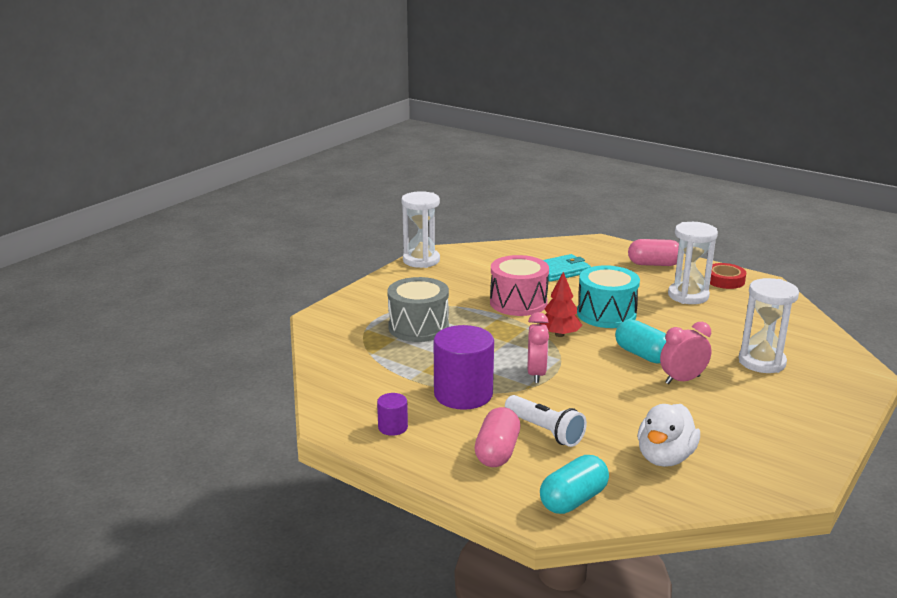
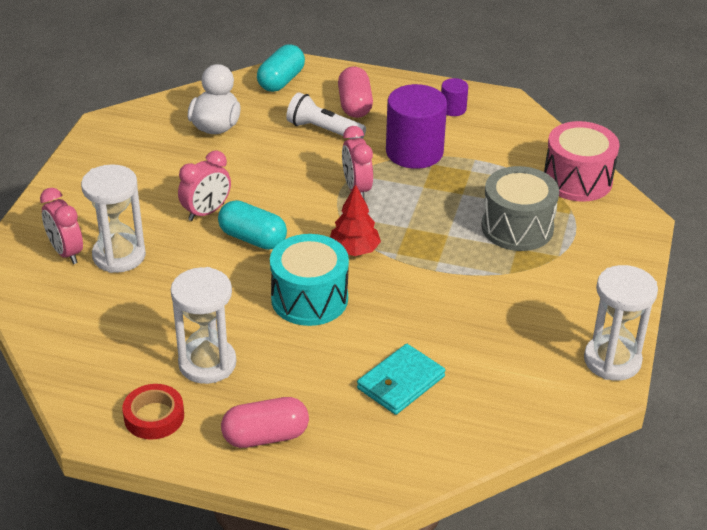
camera: 160 degrees right, 15 degrees up
(518, 302) = (427, 296): pink drum -> pink drum (577, 180)
(811, 371) = (66, 252): none -> pink clock

